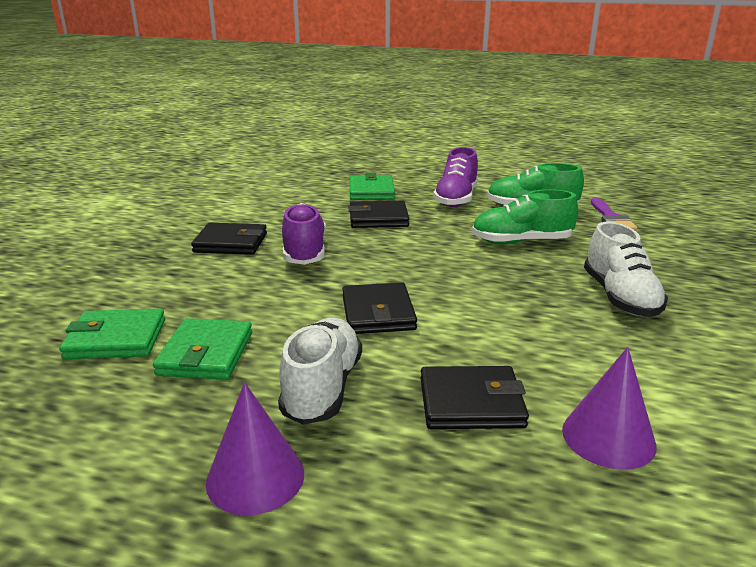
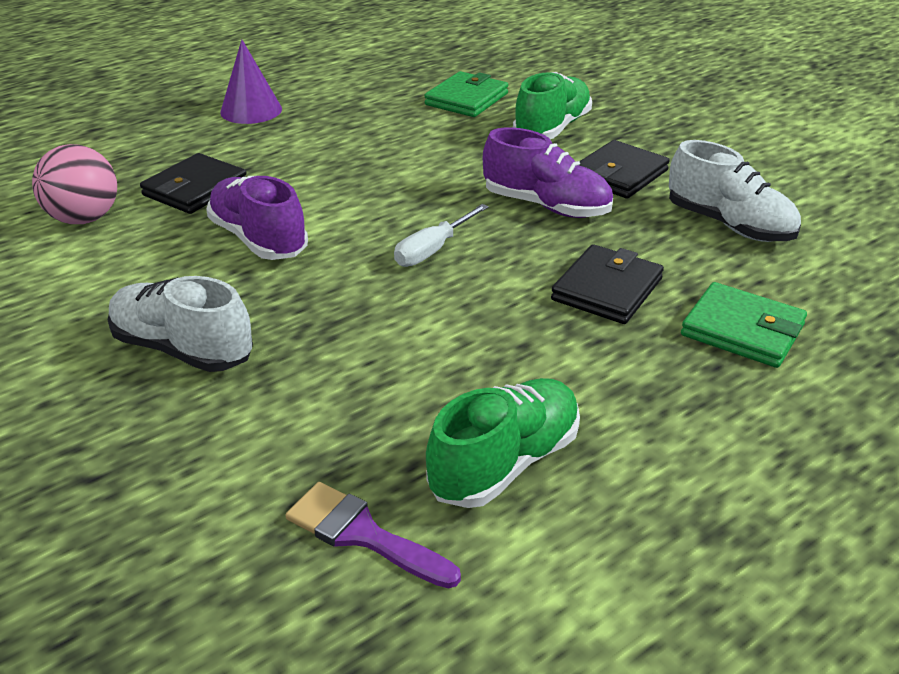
camera: 125 degrees right, 10 degrees up
(206, 354) = (400, 122): green wallet -> none
(322, 388) = (296, 147): white shoe -> white shoe (729, 225)
(378, 313) = (362, 200): black wallet -> none
(407, 267) = (433, 250): none -> white screwdriver
(456, 199) = (630, 401): purple shoe -> purple shoe (259, 239)
(521, 242) = (397, 368): green shoe -> green shoe (552, 128)
(608, 437) = (84, 219): purple cone -> pink ball

